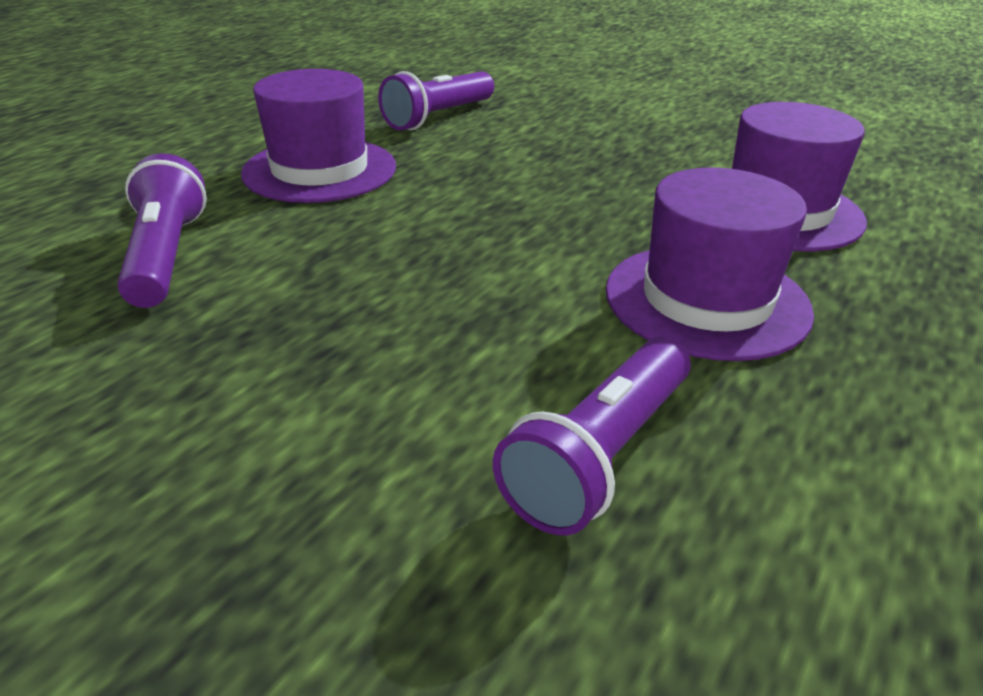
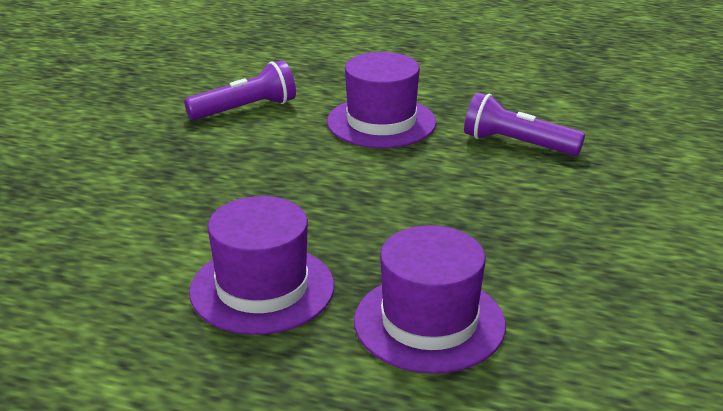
camera: 75 degrees right, 5 degrees down
(600, 454) = (98, 260): purple flashlight -> none

